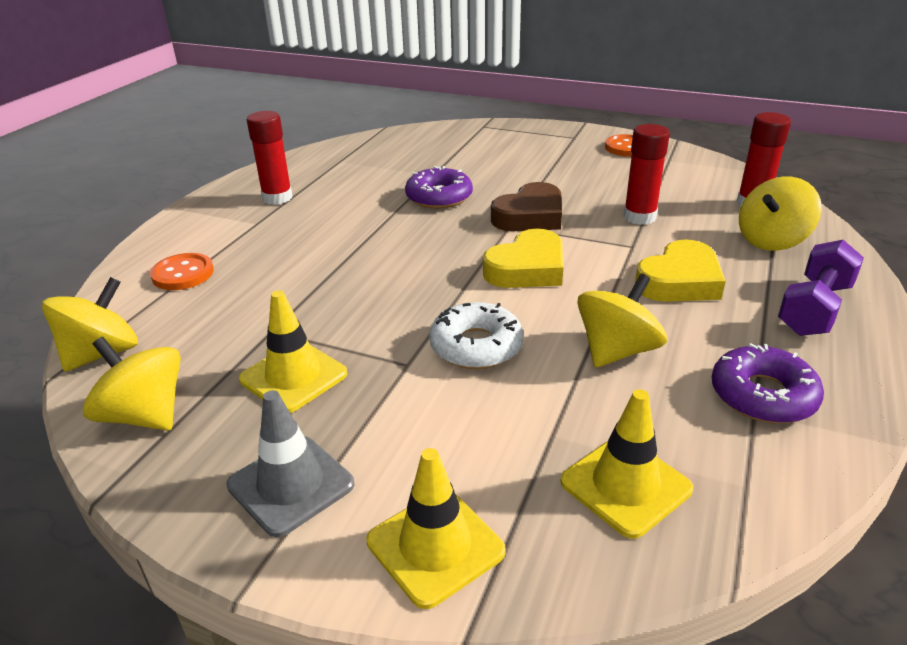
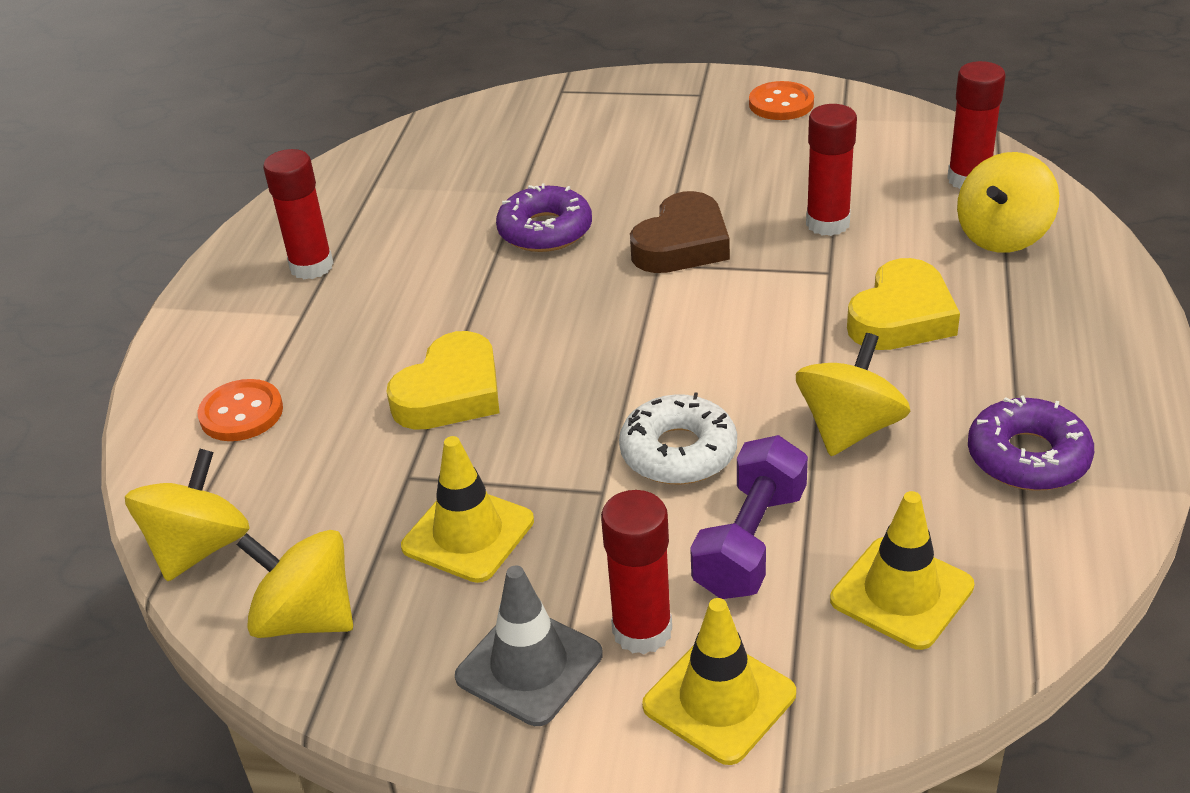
camera: 10 degrees left, 5 degrees up
(394, 474) = (642, 630): none -> red glue stick
(527, 268) = (705, 329): yellow heart -> yellow heart (451, 393)
(814, 309) = (1068, 330): purple dumbbell -> purple dumbbell (750, 542)

